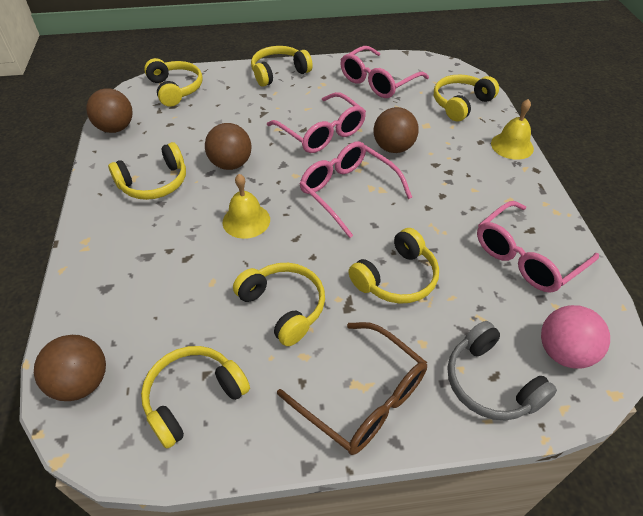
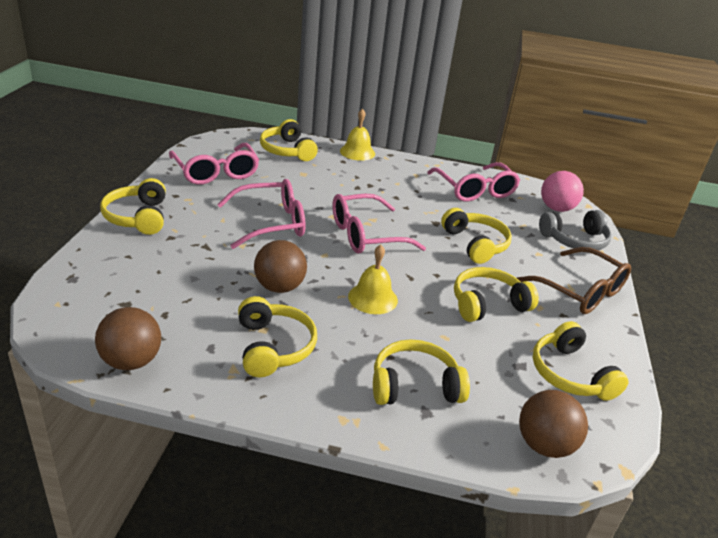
camera: 75 degrees left, 15 degrees down
(176, 89) = (89, 294): yellow headphones -> yellow headphones (414, 385)
(363, 398) = (580, 291): brown glasses -> brown glasses turned 75 degrees clockwise
(393, 148) = (322, 197): brown ball -> none

